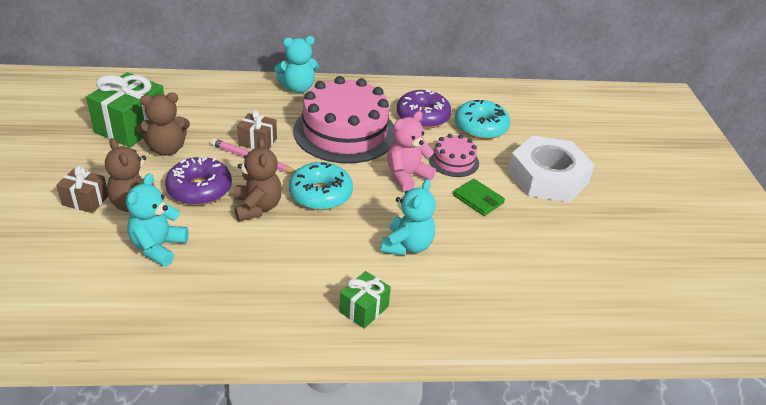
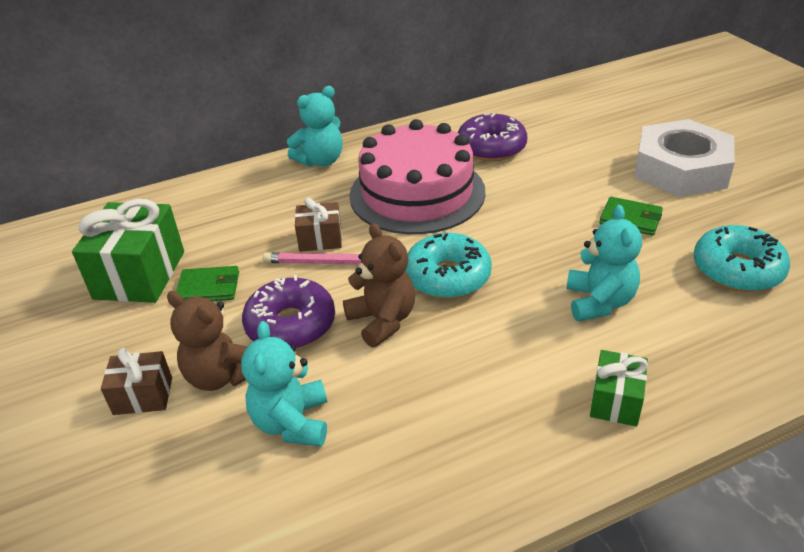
camera: 15 degrees left, 0 degrees up
(167, 149) = (208, 288): brown teddy bear -> green wallet
(407, 176) = (530, 220): pink teddy bear -> none
(453, 161) = (567, 185): pink cake -> none
(480, 127) = (564, 139): turquoise donut -> turquoise donut (737, 270)

